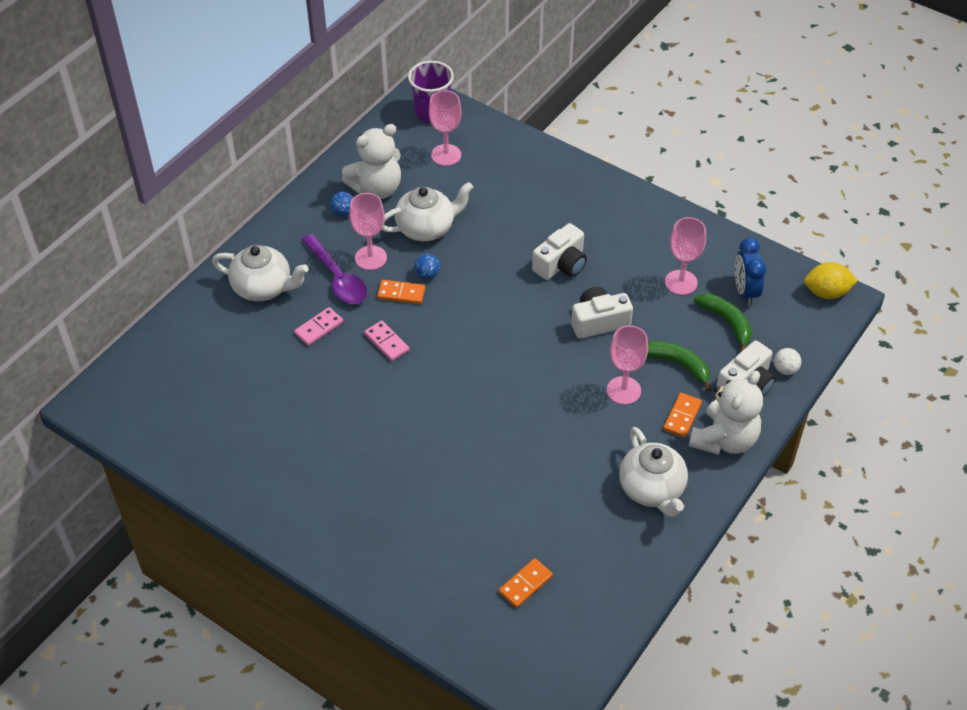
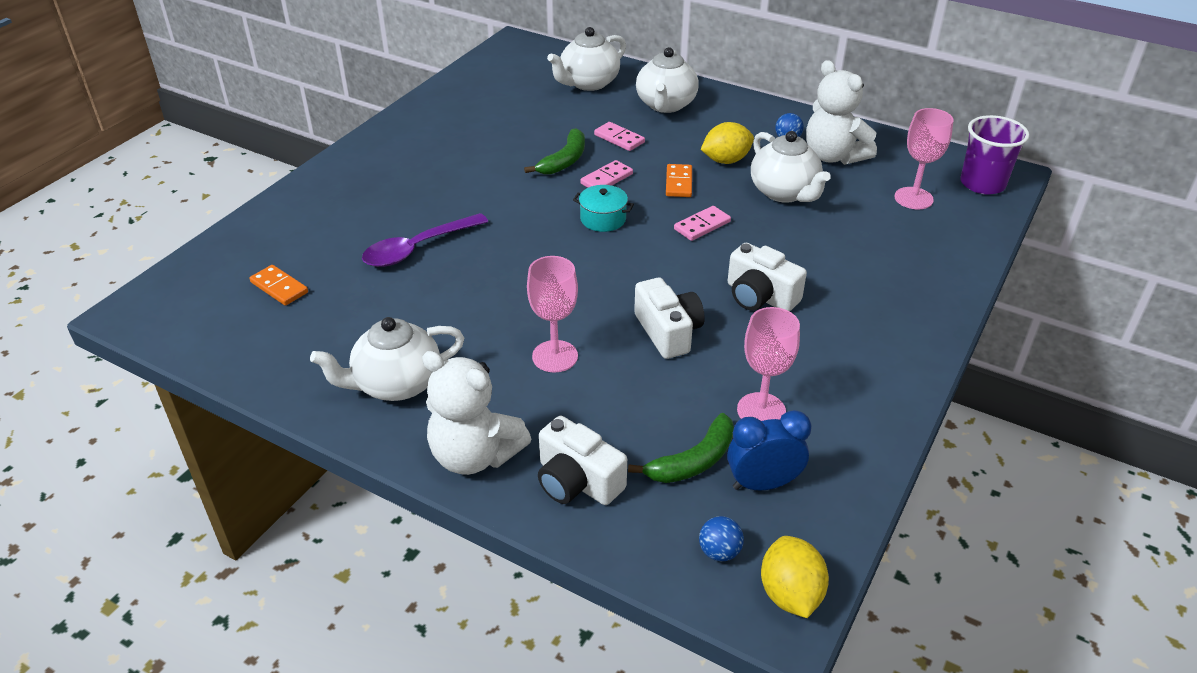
camera: 85 degrees right, 10 degrees down
(203, 344) = (588, 83): none -> white teapot
(337, 278) = (691, 143): purple spoon -> purple spoon (418, 248)
(370, 258) = (726, 160): pink goblet -> yellow lemon
(427, 275) = (712, 198): blue ball -> blue ball (719, 552)
(449, 349) = (603, 219): none -> turquoise pot
(467, 286) = (702, 225): none -> pink domino
(677, 364) = (605, 407): green banana -> green banana (564, 160)
(682, 416) = (514, 412): orange domino -> none
(785, 369) = (611, 529): white ball -> none

